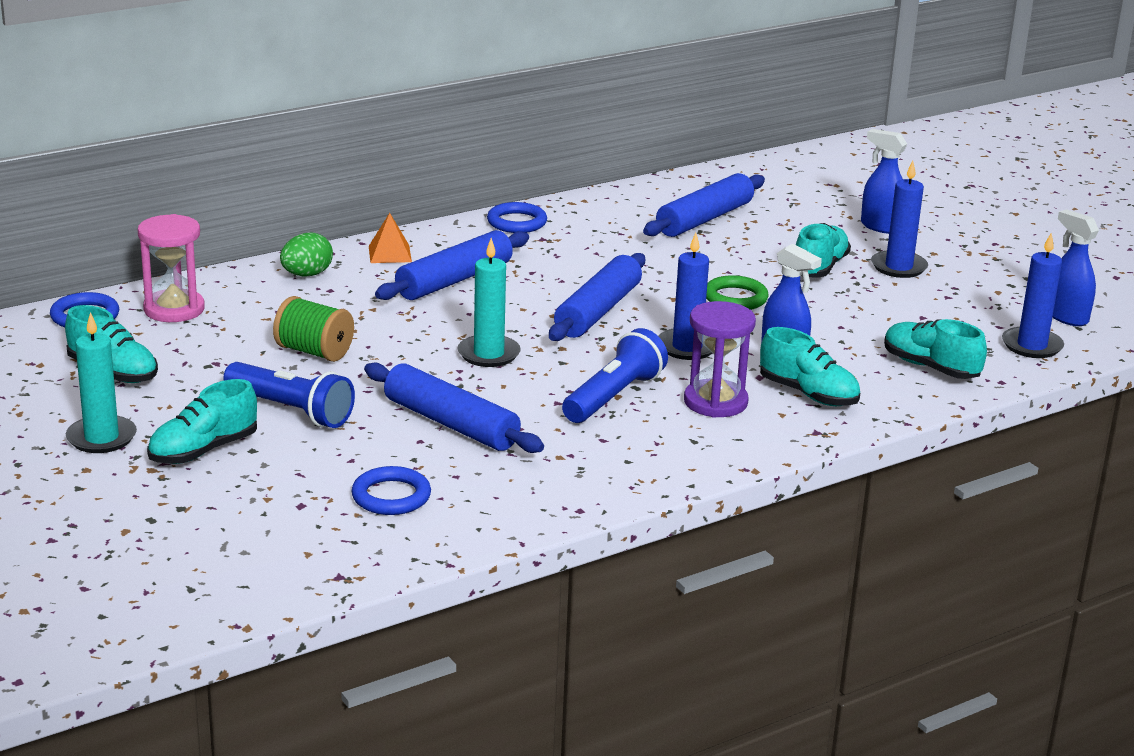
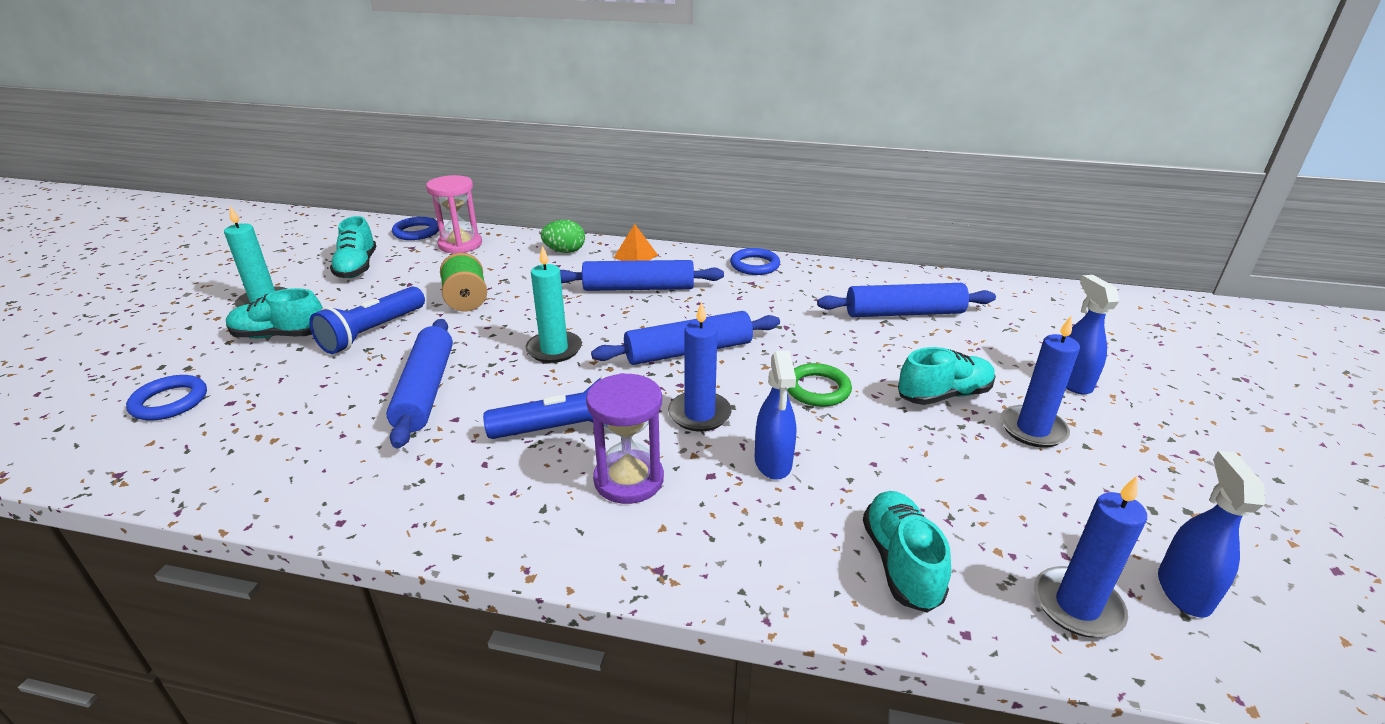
camera: 45 degrees right, 5 degrees up
(291, 411) = (372, 332): blue flashlight -> blue flashlight turned 45 degrees clockwise
(391, 496) = (278, 427): blue ring -> blue ring (169, 402)
(808, 394) = (722, 520): turquoise shoe -> none

